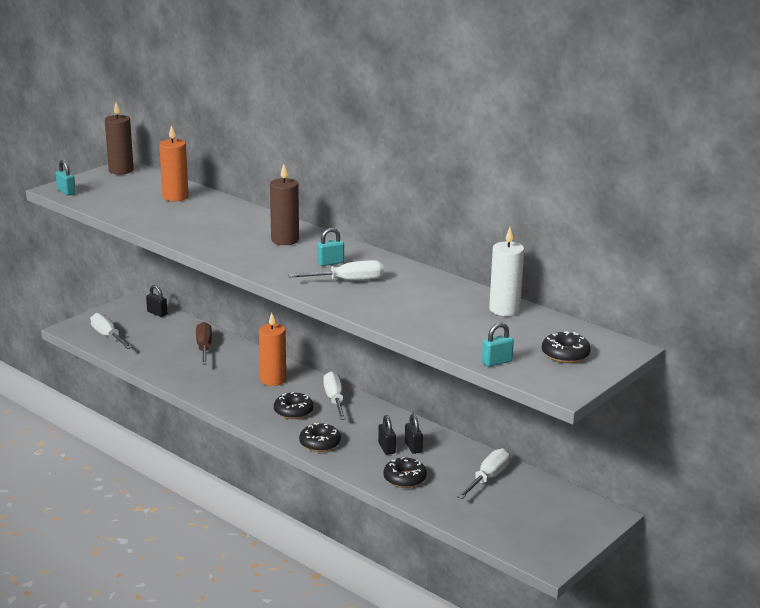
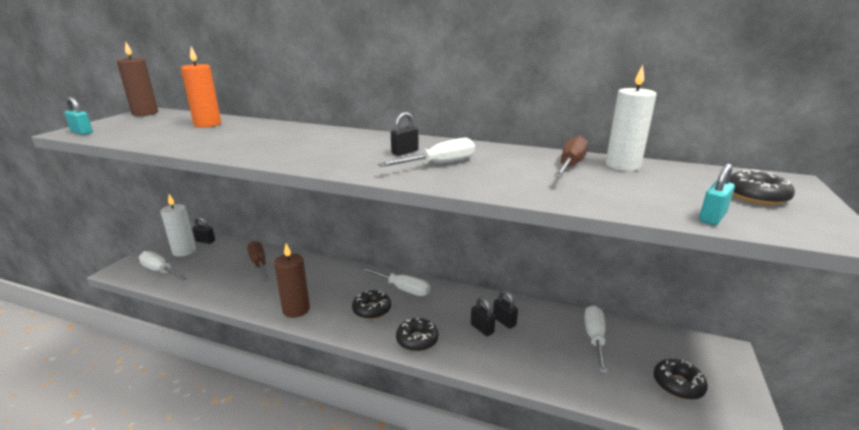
camera: 20 degrees left, 0 degrees up
(134, 320) = (184, 251): none -> white candle
(273, 380) = (336, 281): orange candle -> none
(285, 240) = (341, 141): brown candle -> brown candle (296, 309)
(330, 263) = (405, 152): turquoise padlock -> black padlock
(334, 400) = (402, 289): white screwdriver -> white screwdriver turned 150 degrees clockwise
(404, 478) = (524, 361): black donut -> black donut (678, 384)
(458, 301) = (570, 165): none -> brown screwdriver

